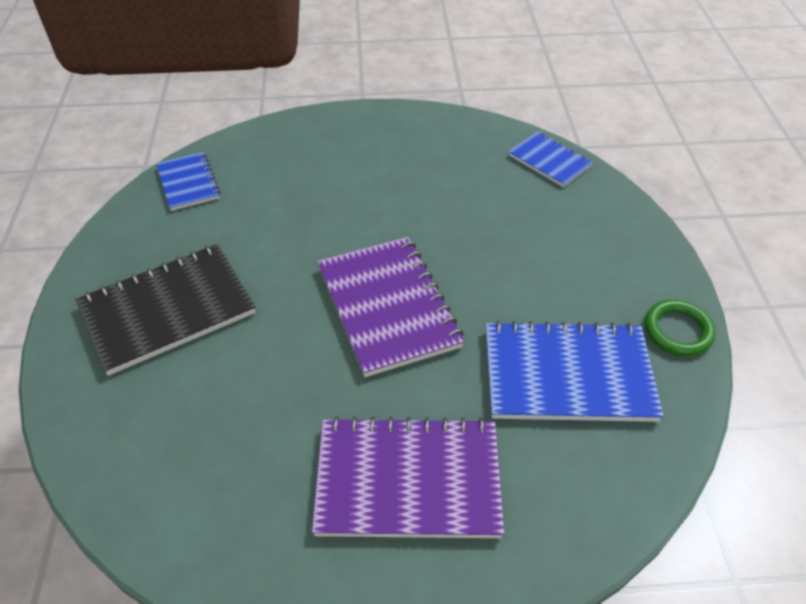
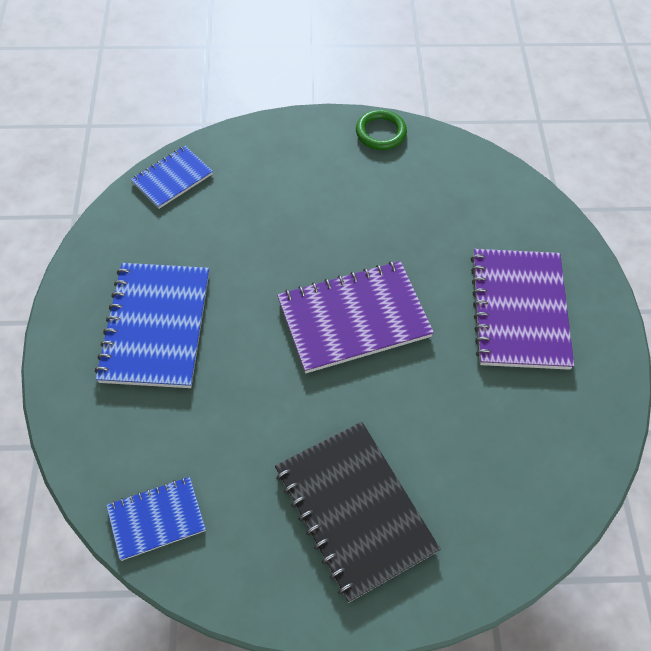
camera: 90 degrees left, 10 degrees up
(567, 375) = (423, 203): blue notebook -> blue notebook (156, 326)

